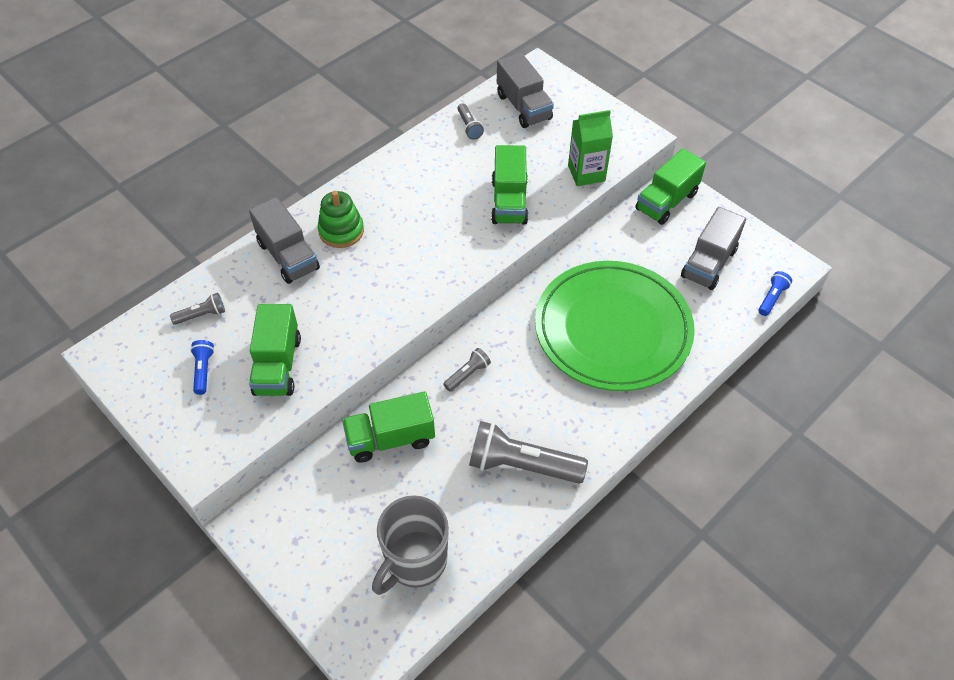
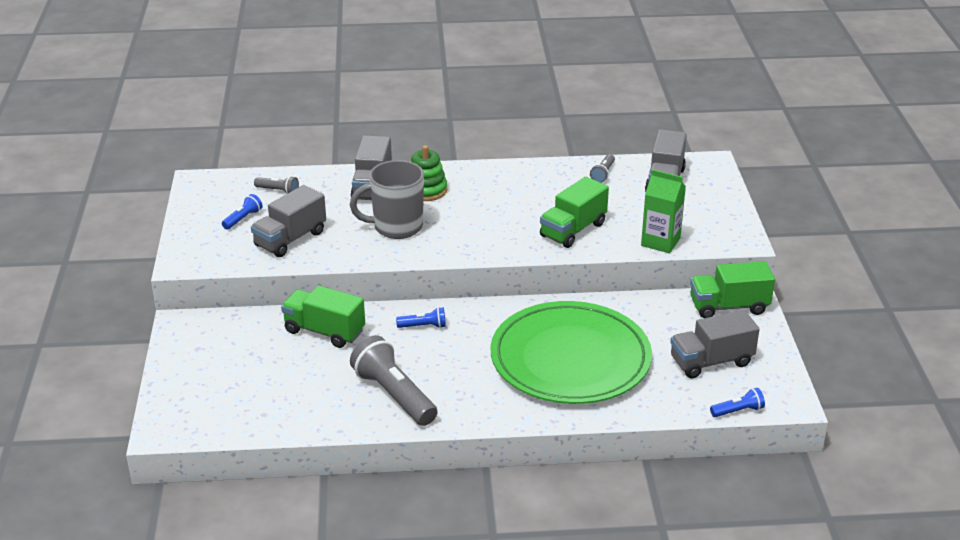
camera: 40 degrees right, 20 degrees down
(277, 365) = (290, 239): green truck -> grey truck
(415, 561) = (255, 402): grey mug -> grey mug (396, 227)
(467, 374) = (424, 326): grey flashlight -> blue flashlight

